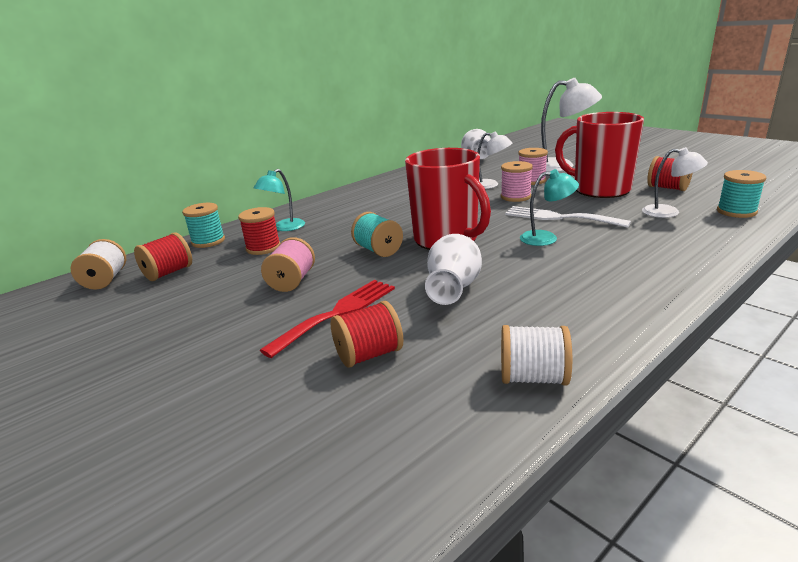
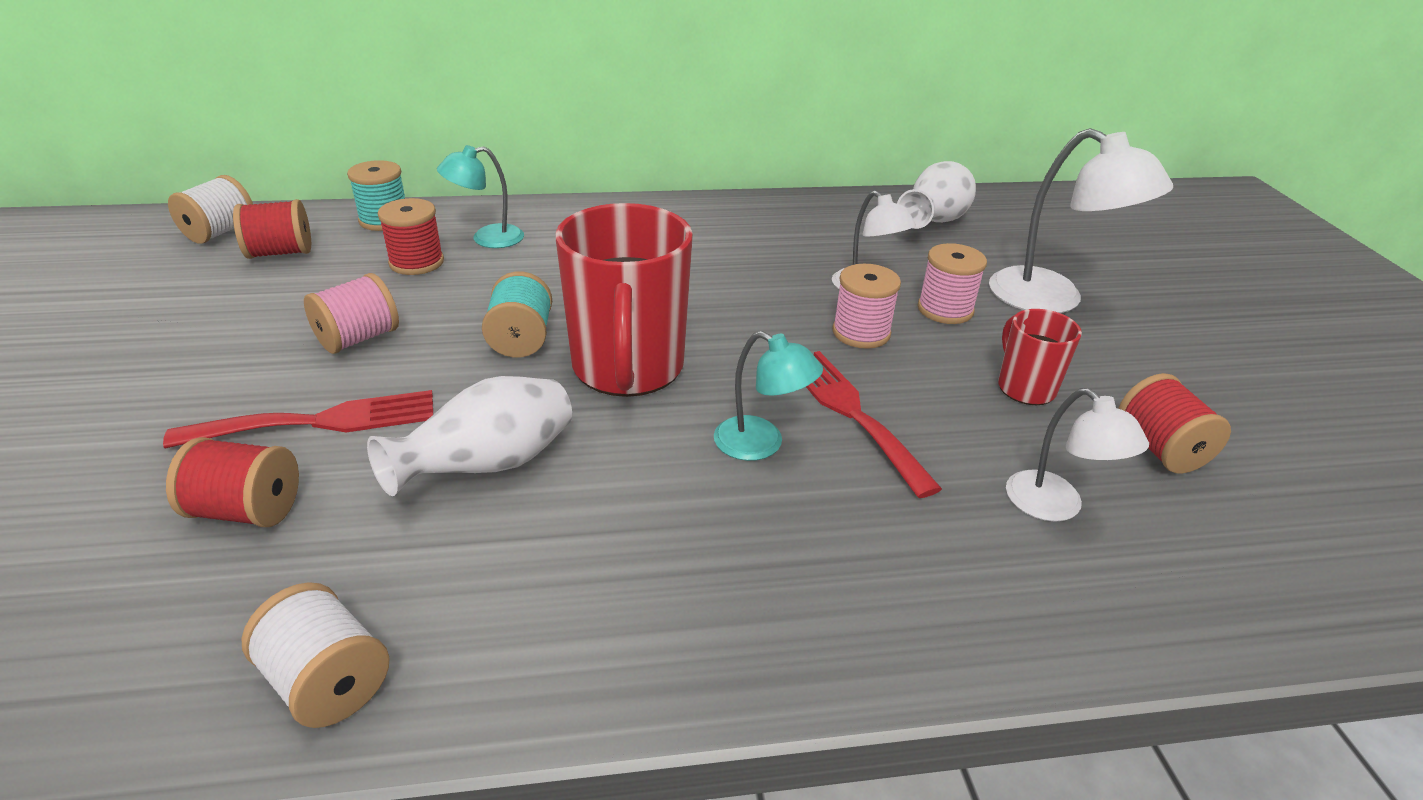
camera: 30 degrees right, 10 degrees up
(558, 217) = (851, 412): white fork -> red fork
(599, 189) = (1025, 387): red mug -> red mug, size x0.51
(736, 211) = (1194, 580): turquoise spool -> none

